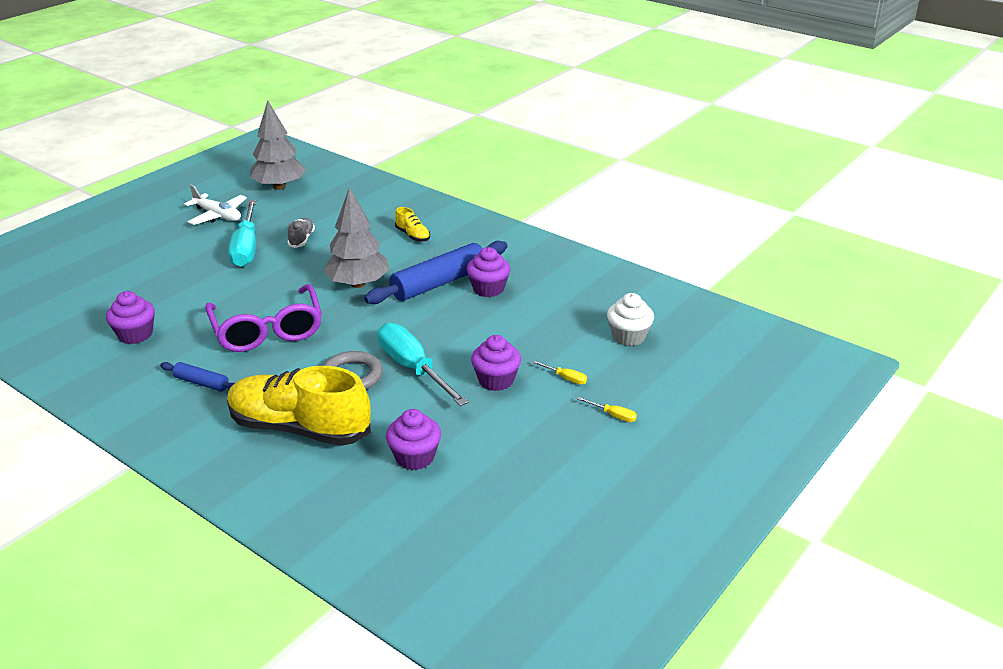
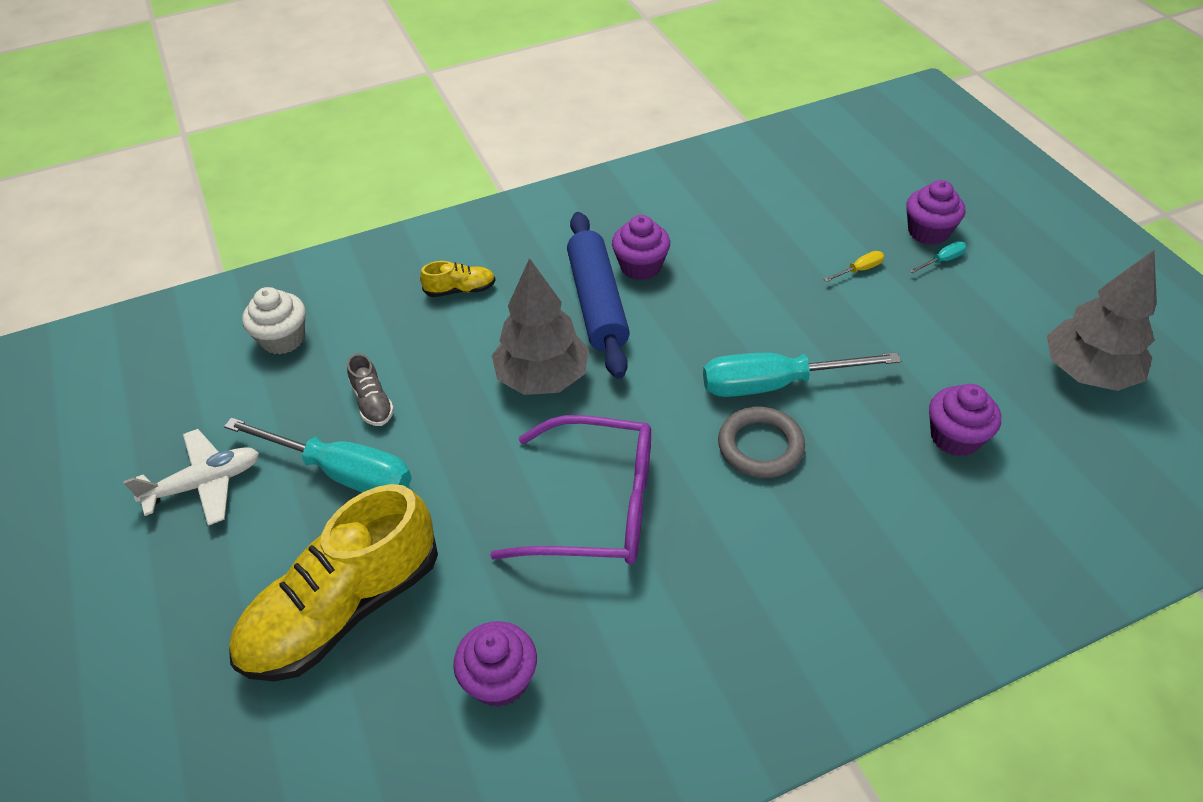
camera: 60 degrees left, 15 degrees up
(201, 383) = (688, 617): blue rolling pin -> none
(279, 186) = (184, 385): grey tree -> grey tree (1087, 372)
(299, 428) = (851, 531): yellow shoe -> yellow shoe (343, 609)
(302, 239) = (373, 402): grey shoe -> grey shoe turned 150 degrees counterclockwise
(496, 380) = (836, 323): purple cupcake -> purple cupcake (928, 232)
(613, 415) = (942, 260): yellow screwdriver -> turquoise screwdriver
(628, 336) = (806, 199): white cupcake -> white cupcake (283, 339)

